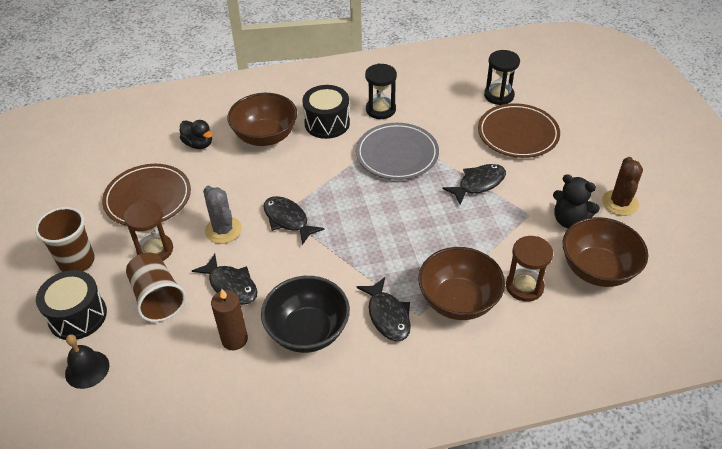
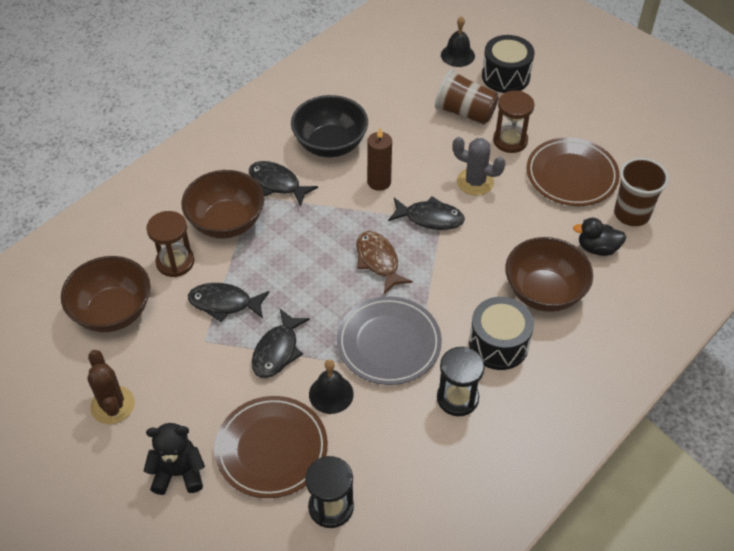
camera: 145 degrees right, 5 degrees up
(77, 261) = (557, 105): brown cup -> brown cup (631, 214)
(231, 285) = (420, 146): black fish -> black fish (224, 303)
(234, 339) = (378, 115): brown candle -> brown candle (379, 182)
(357, 208) = (378, 261): none -> brown fish
(459, 144) = (331, 394): none -> black bell
(569, 220) = (160, 354): black teddy bear -> black teddy bear (178, 473)

